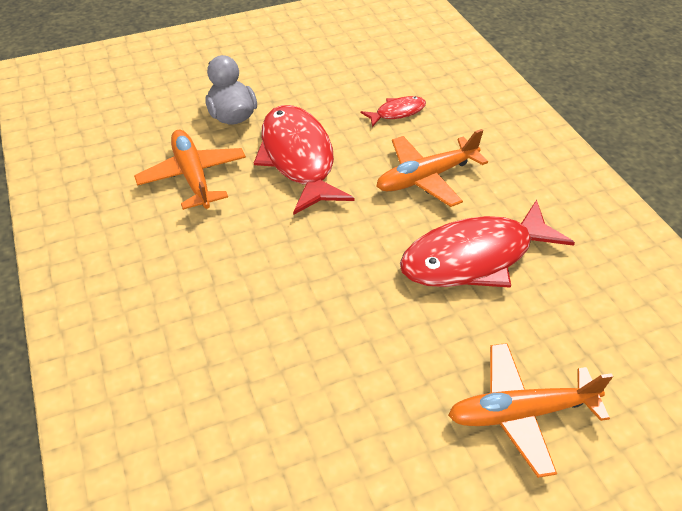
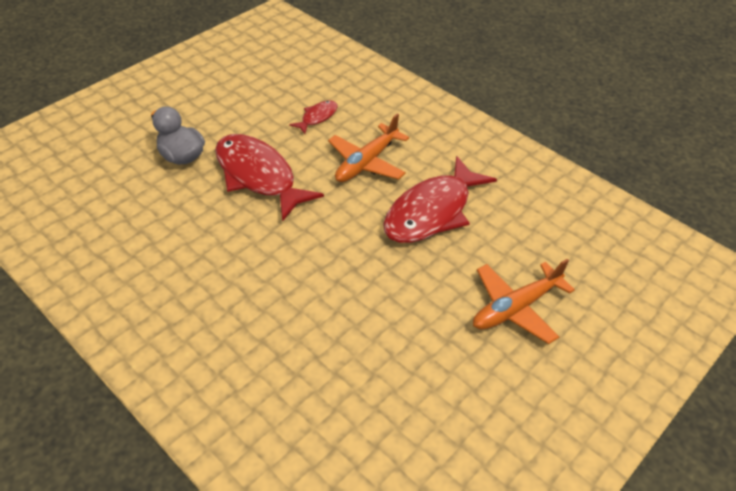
camera: 25 degrees left, 0 degrees up
(193, 176) = (177, 216): orange plane -> none

